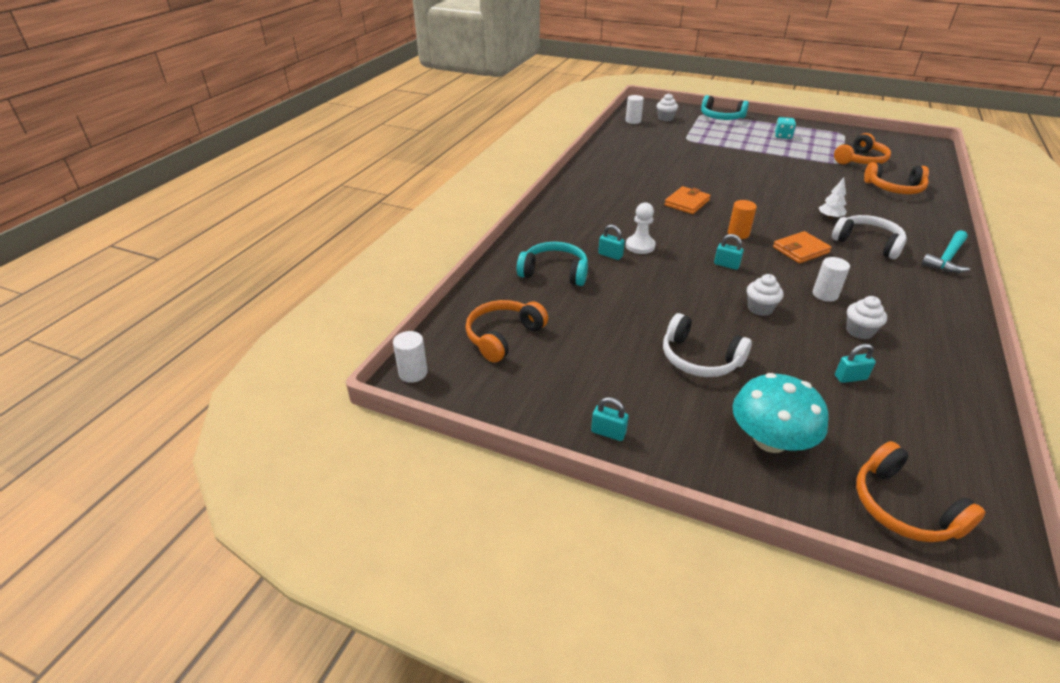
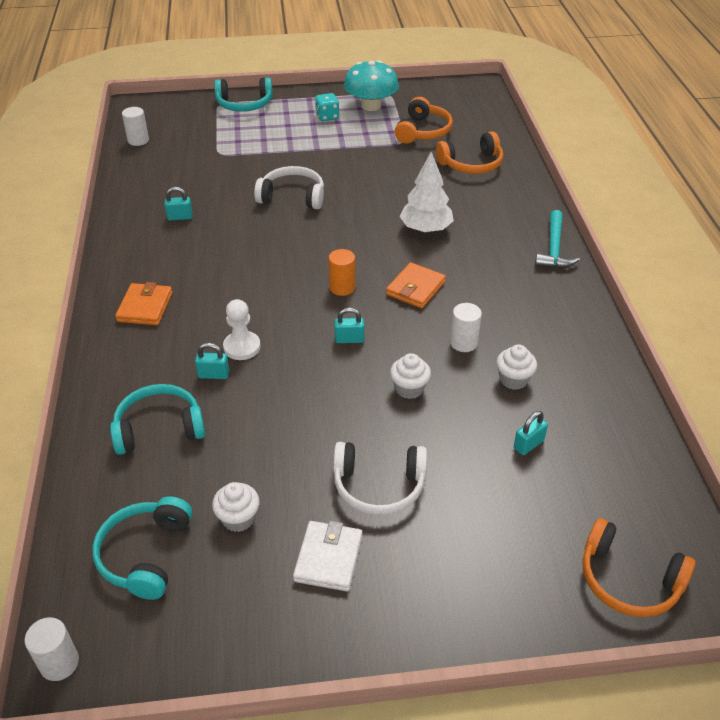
camera: 30 degrees left, 5 degrees up
(503, 336) = (145, 554): orange headphones -> turquoise headphones
(608, 432) = (331, 632): turquoise padlock -> turquoise padlock (180, 217)
(633, 387) = (328, 558): none -> white wallet
(665, 118) = (177, 124): white cupcake -> white cupcake (238, 518)
(686, 203) = (265, 259): orange wallet -> orange wallet (145, 307)
(770, 440) = (489, 560): turquoise mushroom -> turquoise mushroom (371, 105)
(830, 217) = (425, 229): white tree -> white tree, size x1.75
(868, 243) = (476, 254): white headphones -> white headphones (292, 197)

